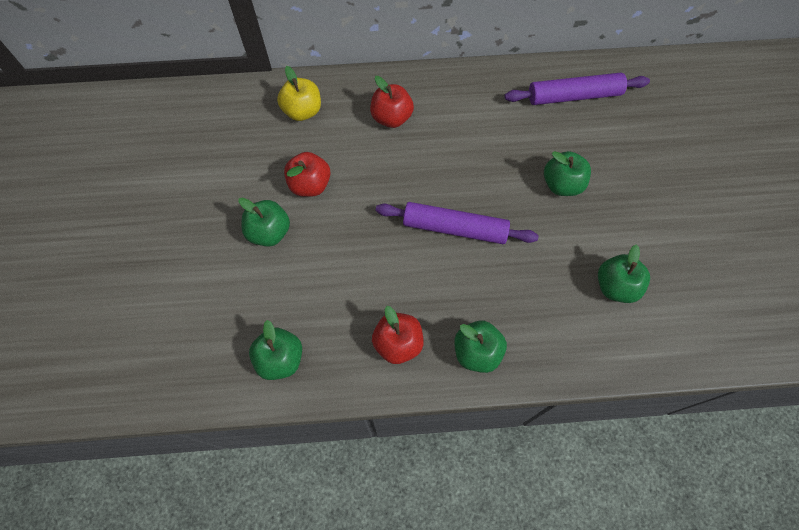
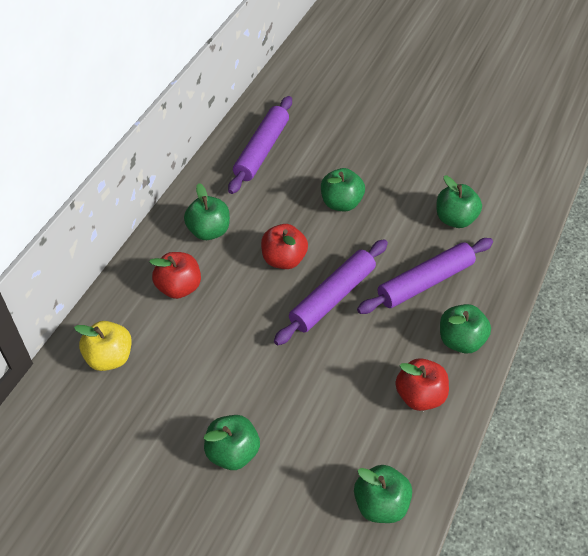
camera: 60 degrees left, 15 degrees down
(310, 185) = (203, 391): red apple -> red apple (284, 259)
(459, 106) = (209, 231): none -> green apple
(522, 293) = (425, 282): none -> purple rolling pin

